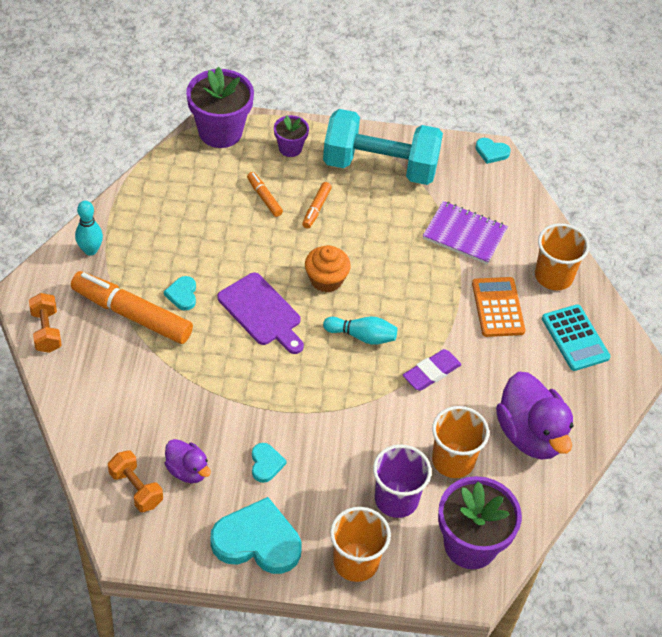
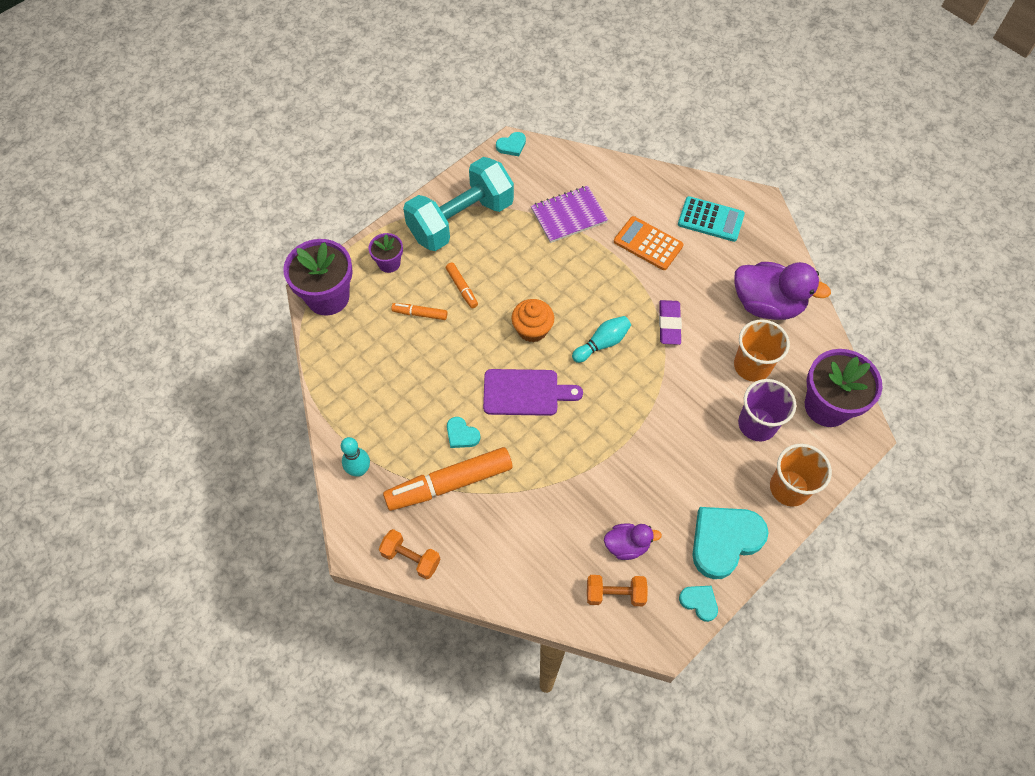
camera: 45 degrees left, 10 degrees up
(266, 464) = (662, 487): turquoise heart -> turquoise heart (699, 602)
(553, 276) = (650, 192): orange cup -> none

